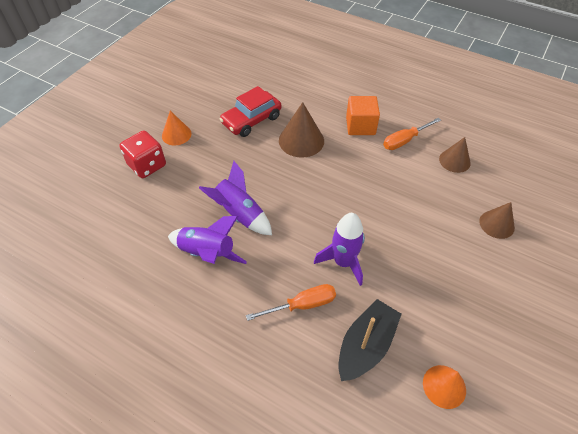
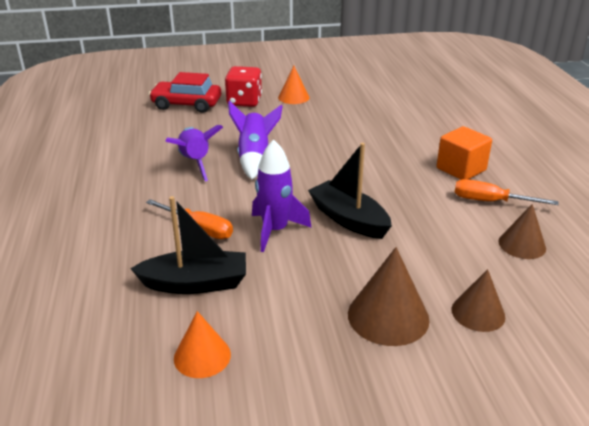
camera: 50 degrees right, 20 degrees down
(251, 120) = (365, 117): red car -> red car (186, 104)
(301, 140) = (385, 148): brown cone -> brown cone (388, 316)
(364, 216) = (349, 219): none -> black boat

